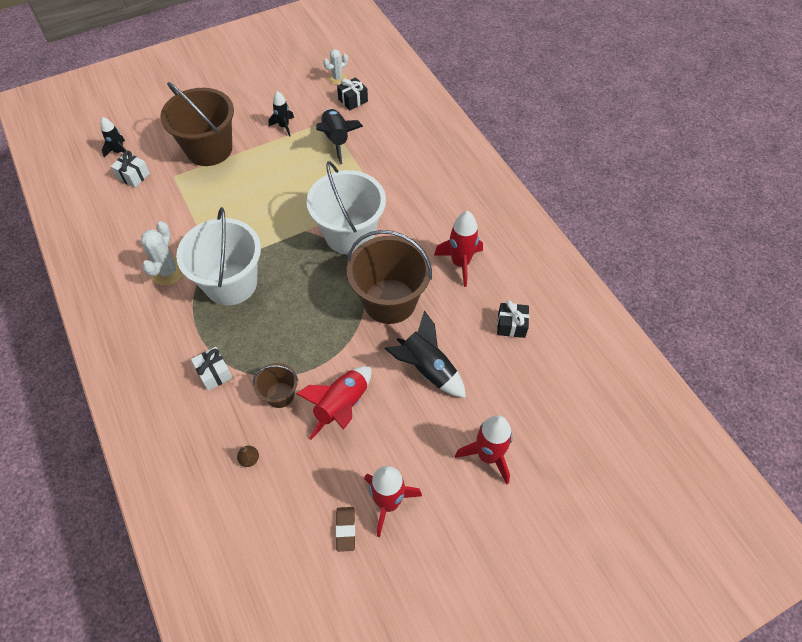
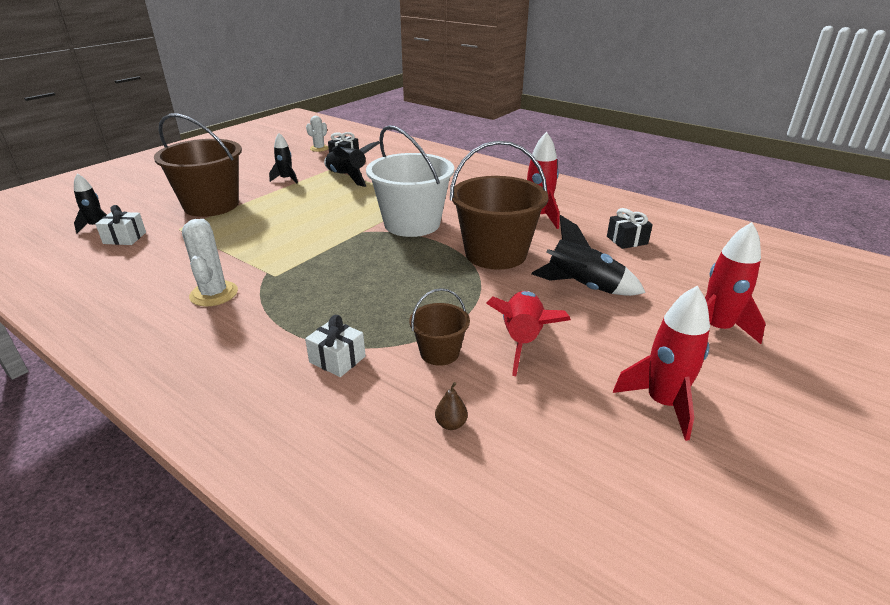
camera: 25 degrees left, 25 degrees down
(231, 283) = (304, 284): white bucket -> none
(345, 529) = (642, 449): brown eraser -> none

